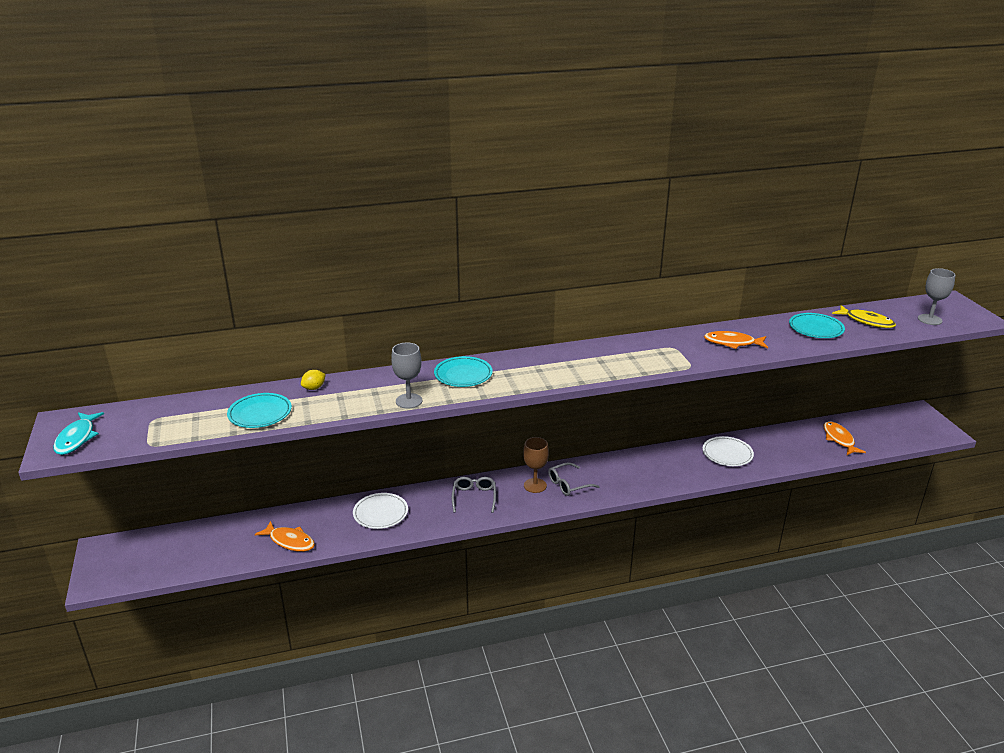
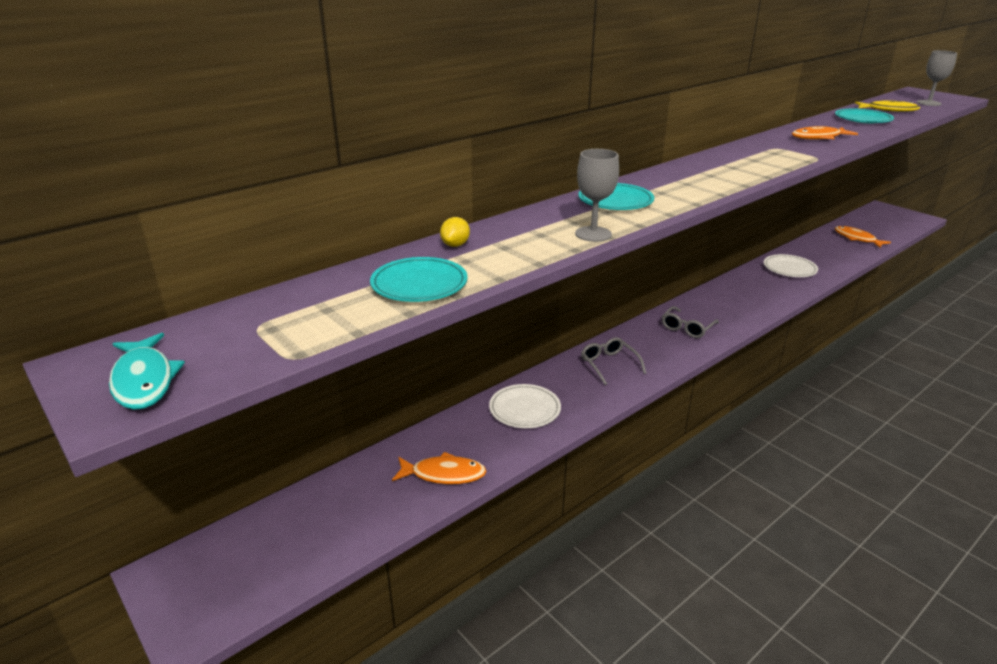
camera: 25 degrees left, 0 degrees up
(535, 485) = (656, 337): brown goblet -> none

